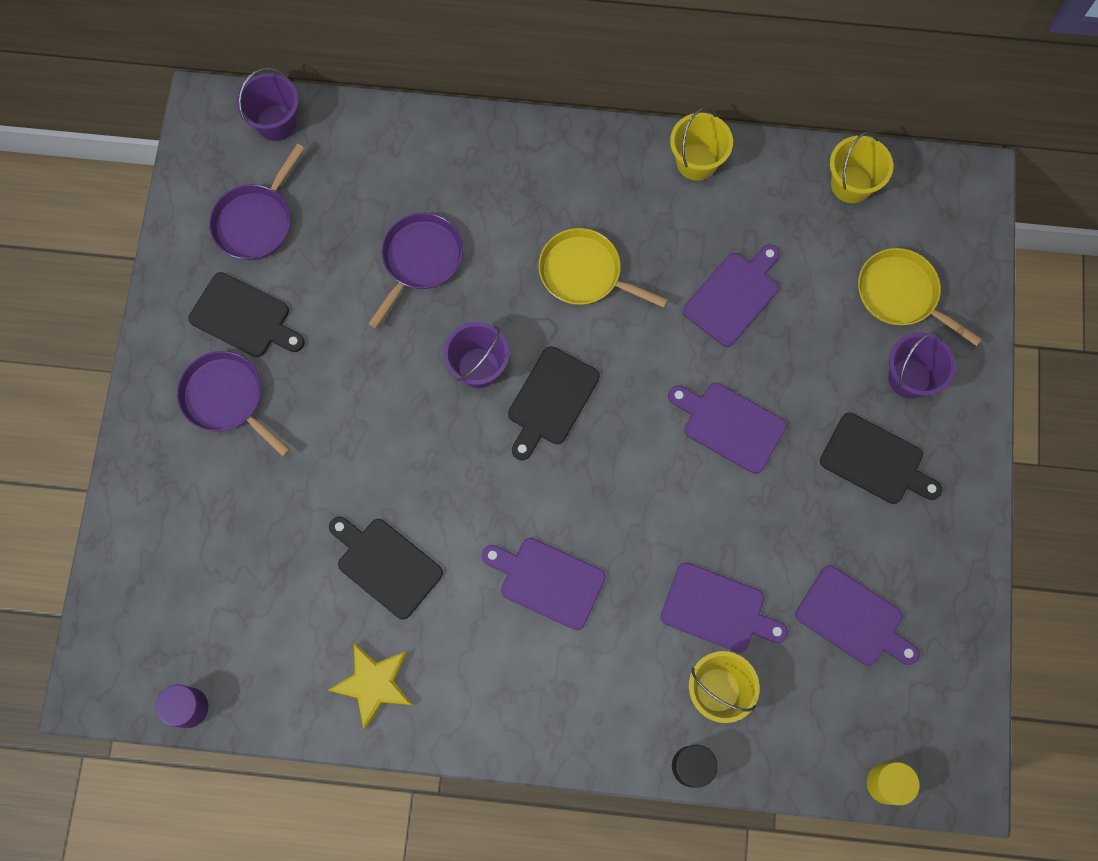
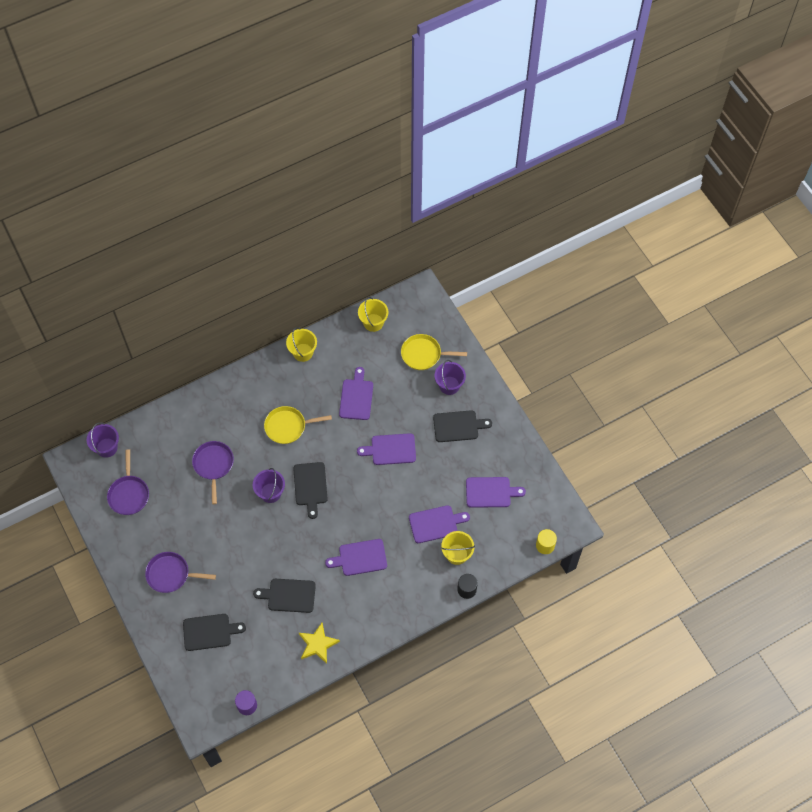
camera: 35 degrees left, 10 degrees down
(244, 317) = (153, 536): black cutting board -> black cutting board (209, 632)

